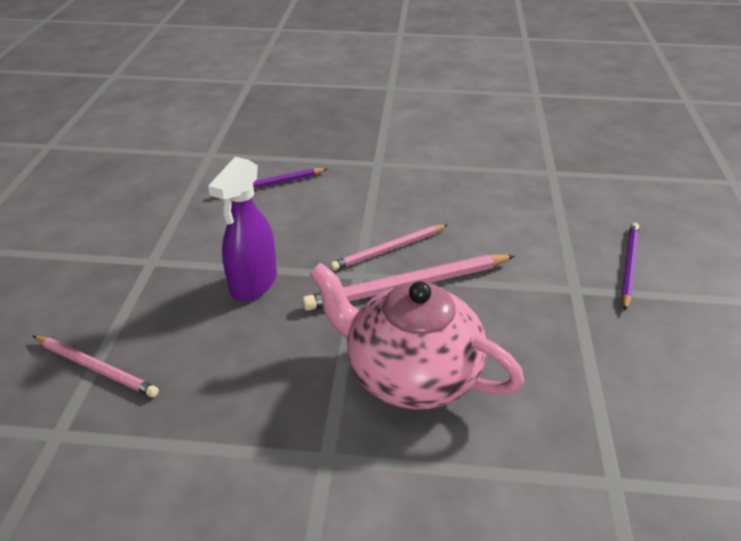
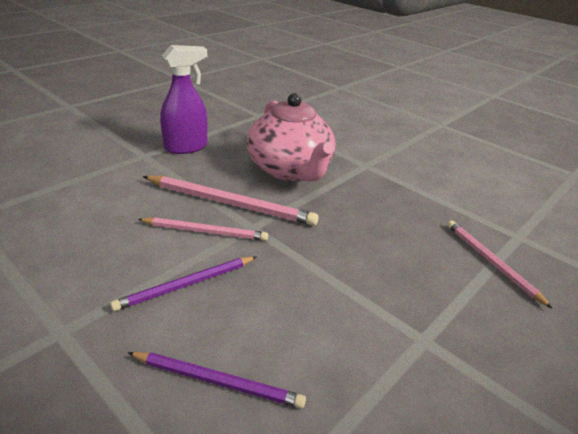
camera: 145 degrees left, 5 degrees down
(253, 284) = (338, 262): purple spray bottle -> purple spray bottle (186, 147)
(629, 266) = (93, 148): purple pencil -> purple pencil (187, 285)

